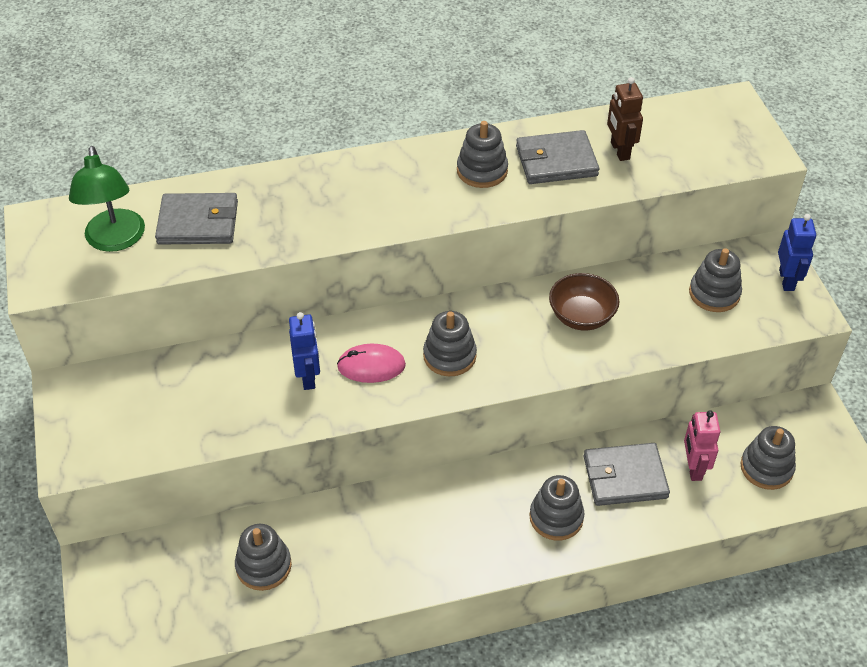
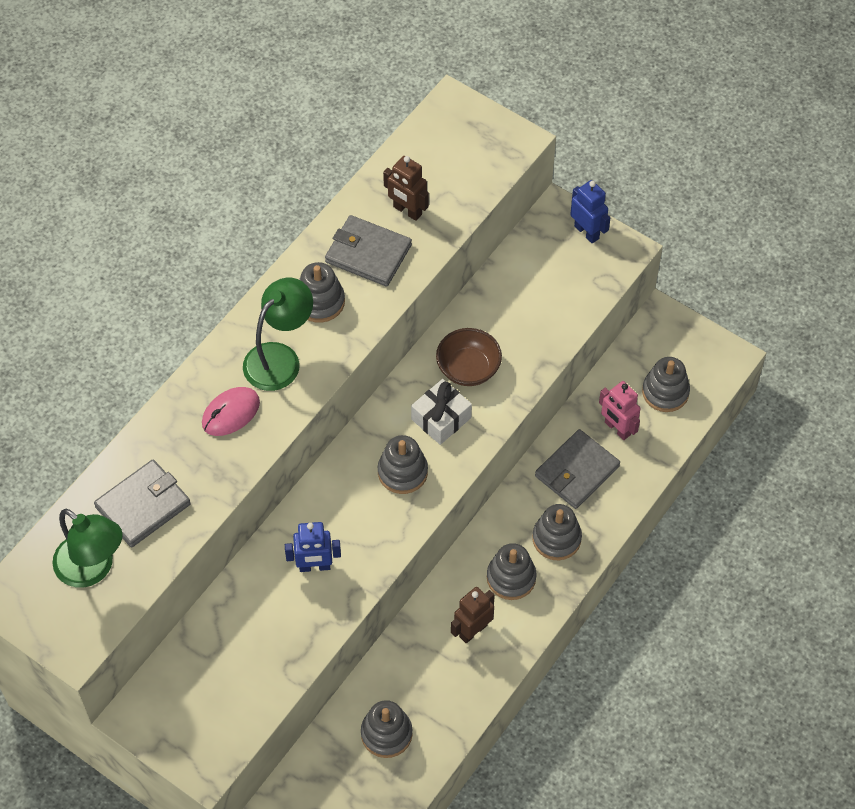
camera: 40 degrees left, 10 degrees up
(308, 377) = (314, 566): blue robot -> blue robot turned 135 degrees clockwise
(371, 366) = (353, 523): pink mouse -> pink mouse (231, 413)
(409, 189) = (280, 358): none -> green lamp
(413, 538) = (473, 630): none -> brown robot
(521, 338) = (441, 418): none -> white gift
(556, 161) = (368, 253): grey wallet -> grey wallet turned 75 degrees clockwise
(714, 293) = (545, 280): grey stacking toy -> grey stacking toy (511, 578)

